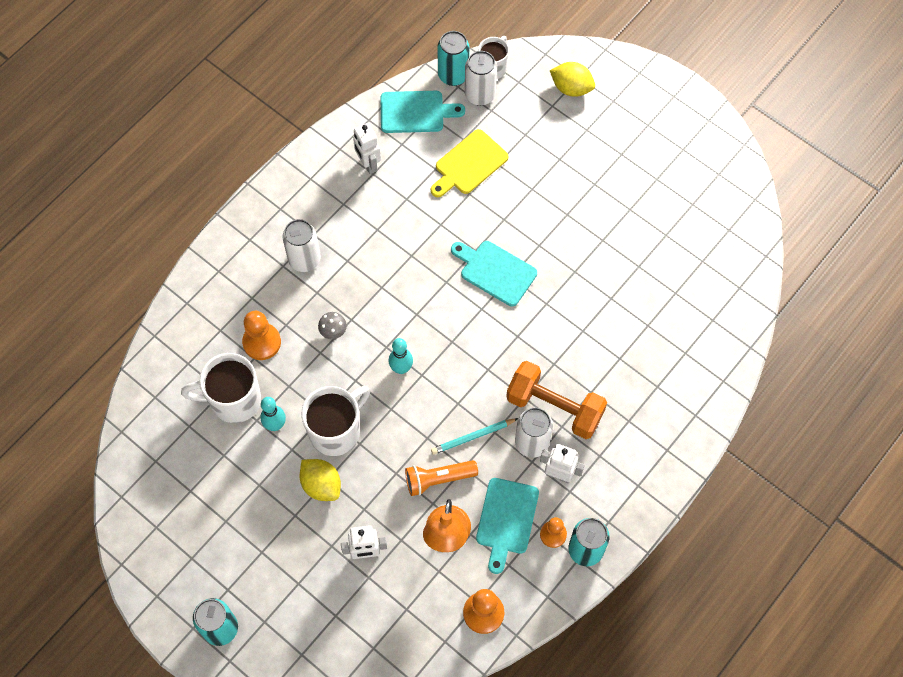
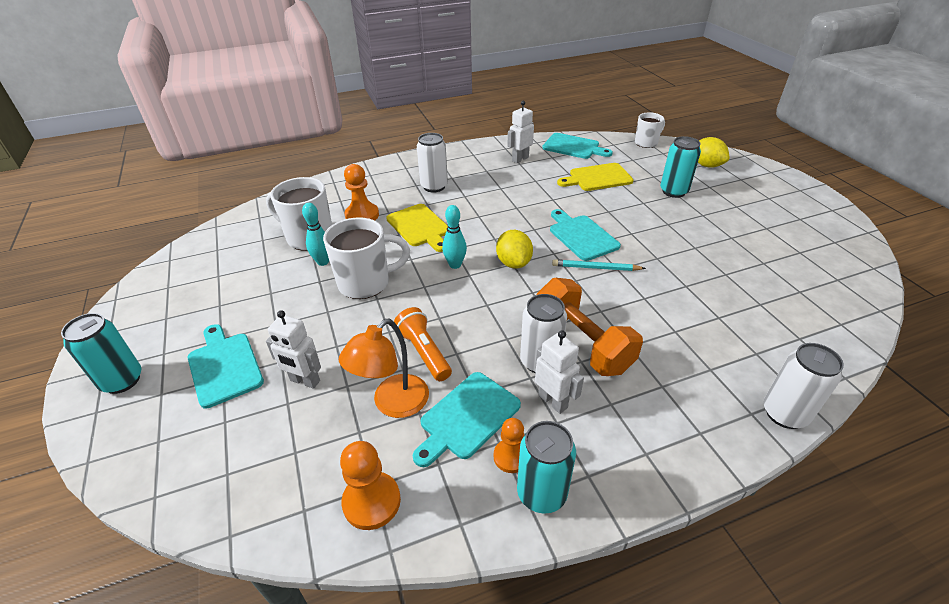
camera: 30 degrees right, 25 degrees down
(290, 574) = (224, 366): none -> turquoise cutting board
(321, 485) = (318, 313): yellow lemon -> yellow lemon (513, 263)
(333, 332) = (419, 227): grey mushroom -> yellow cutting board
(368, 164) = (520, 159): white robot -> white robot turned 45 degrees clockwise
(438, 479) = (424, 352): orange flashlight -> orange flashlight turned 45 degrees clockwise
(453, 75) = (613, 139): turquoise can -> turquoise can (673, 191)
(472, 437) = (482, 333): turquoise pencil -> turquoise pencil (595, 268)
(480, 95) = (628, 151): white can -> white can (784, 414)

